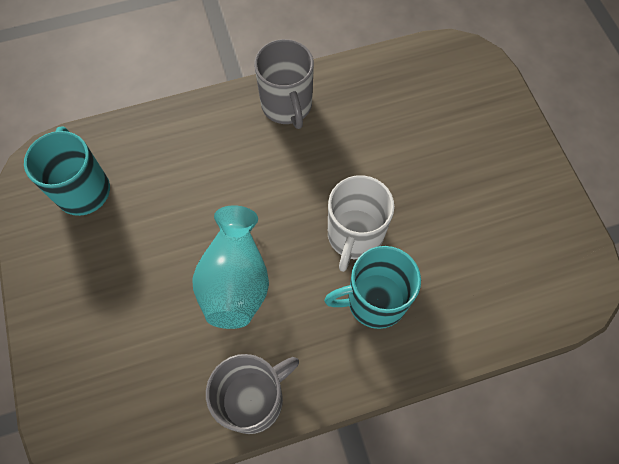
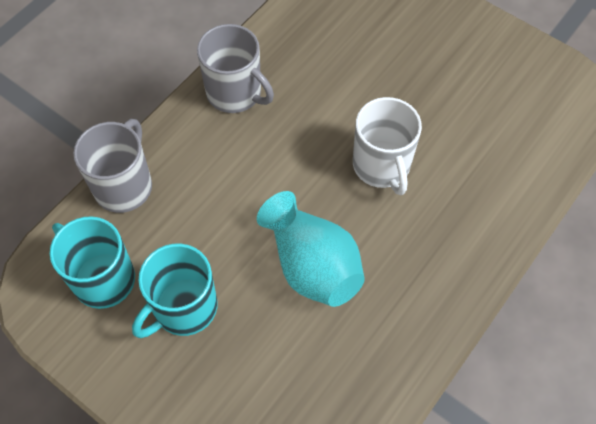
camera: 35 degrees left, 5 degrees down
(253, 399) = (406, 350): grey mug -> grey mug (124, 186)
(374, 300) = (439, 207): turquoise mug -> turquoise mug (184, 308)

